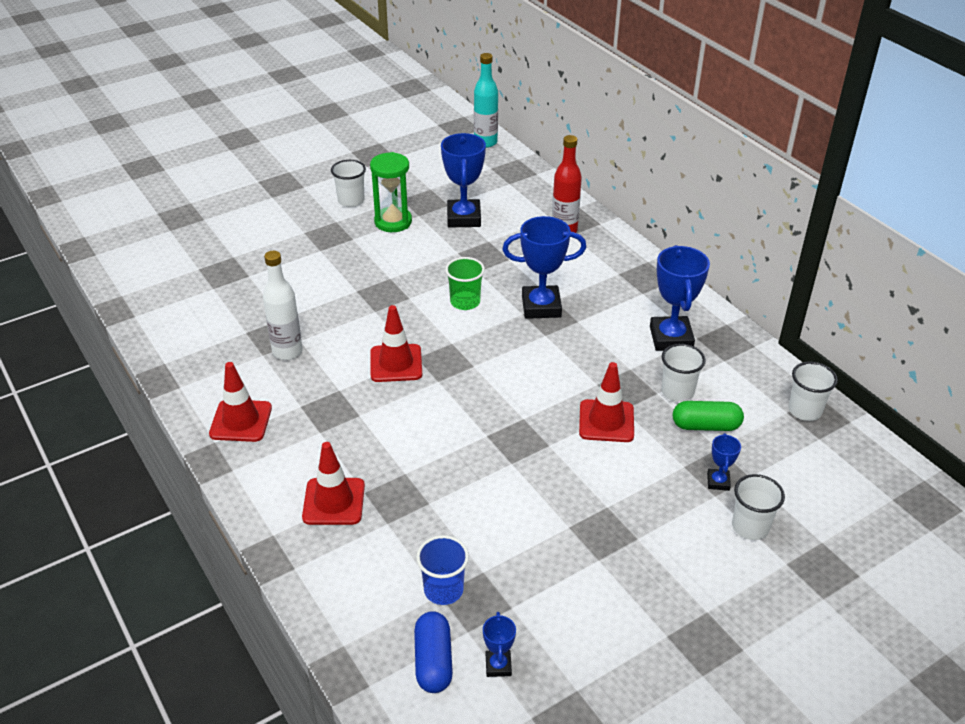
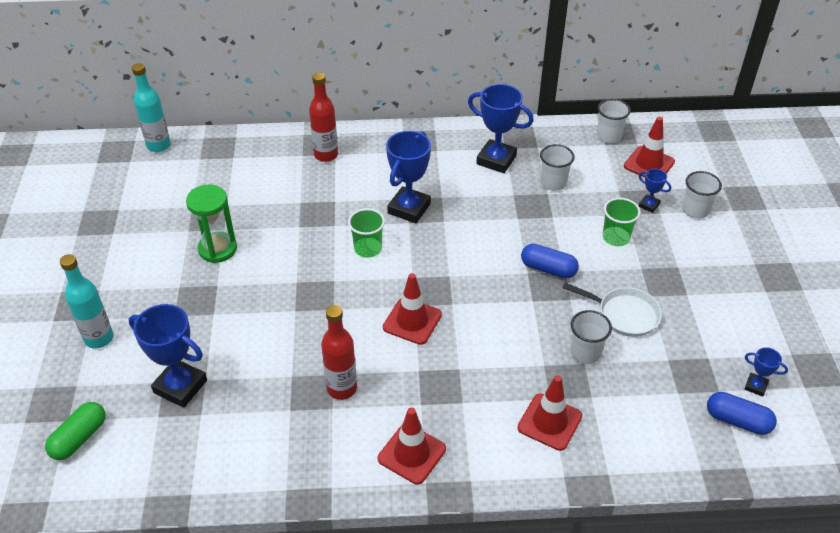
camera: 60 degrees left, 5 degrees up
(255, 208) = (99, 338): none -> turquoise bottle
(287, 351) = (342, 388): white bottle -> red bottle
(351, 201) = (157, 264): white cup -> white cup (585, 353)
(443, 590) = (675, 389): blue cup -> none
(463, 218) = (255, 203): blue trophy -> blue trophy (180, 386)
(522, 513) = (624, 314): none -> white pan
(541, 432) = (548, 269): none -> blue capsule
(606, 421) = (559, 231): red traffic cone -> red traffic cone (649, 164)
(637, 470) = (616, 237): none -> green cup
(705, 426) = (594, 186): green capsule -> green capsule (79, 438)

